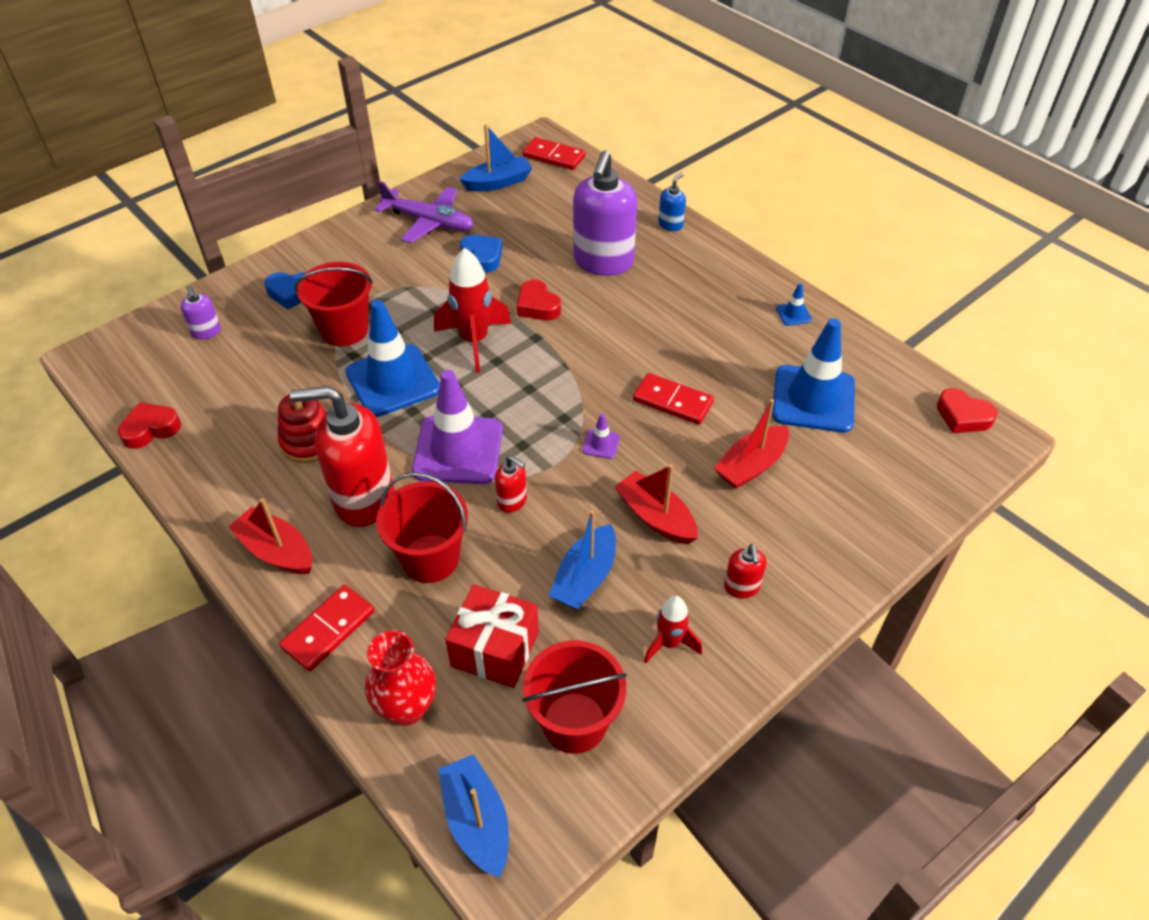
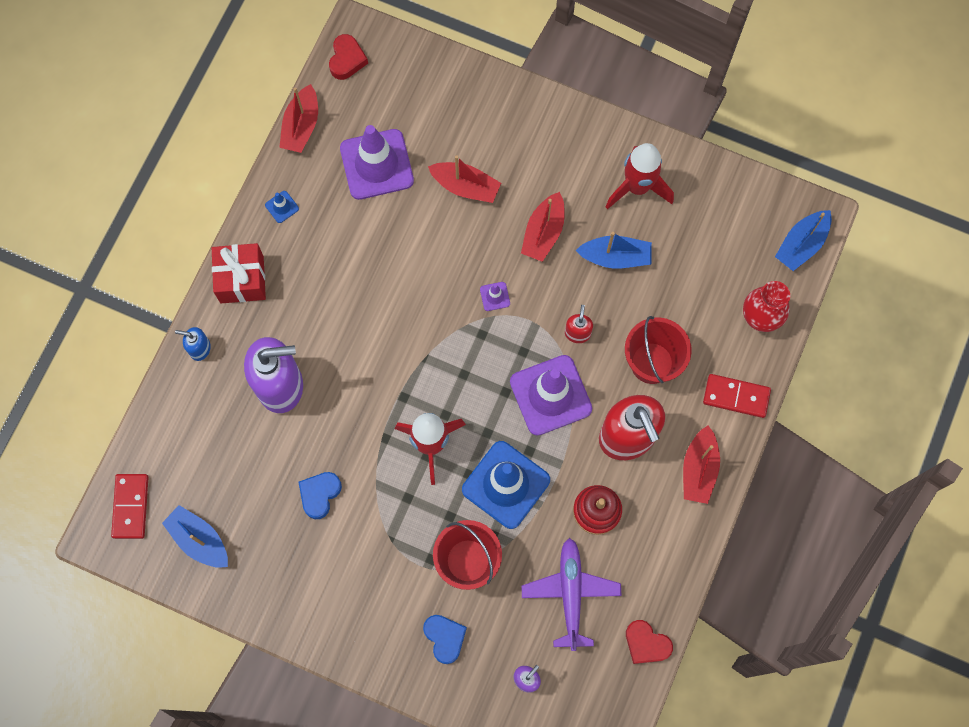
camera: 115 degrees left, 25 degrees up
(428, 222) = (290, 573): purple plane -> purple plane (571, 594)
(495, 649) = (695, 287): red gift -> red gift (242, 279)
(537, 306) = (364, 414): red heart -> none
(574, 722) = (717, 219): red bucket -> none
(669, 643) = (637, 187): red rocket -> red rocket, size x1.71
(672, 401) = (427, 263): red domino -> none
(741, 587) = (574, 159): red soap dispenser -> none
(813, 399) = (376, 164): blue traffic cone -> purple traffic cone
(885, 354) = (301, 126): none -> red boat

